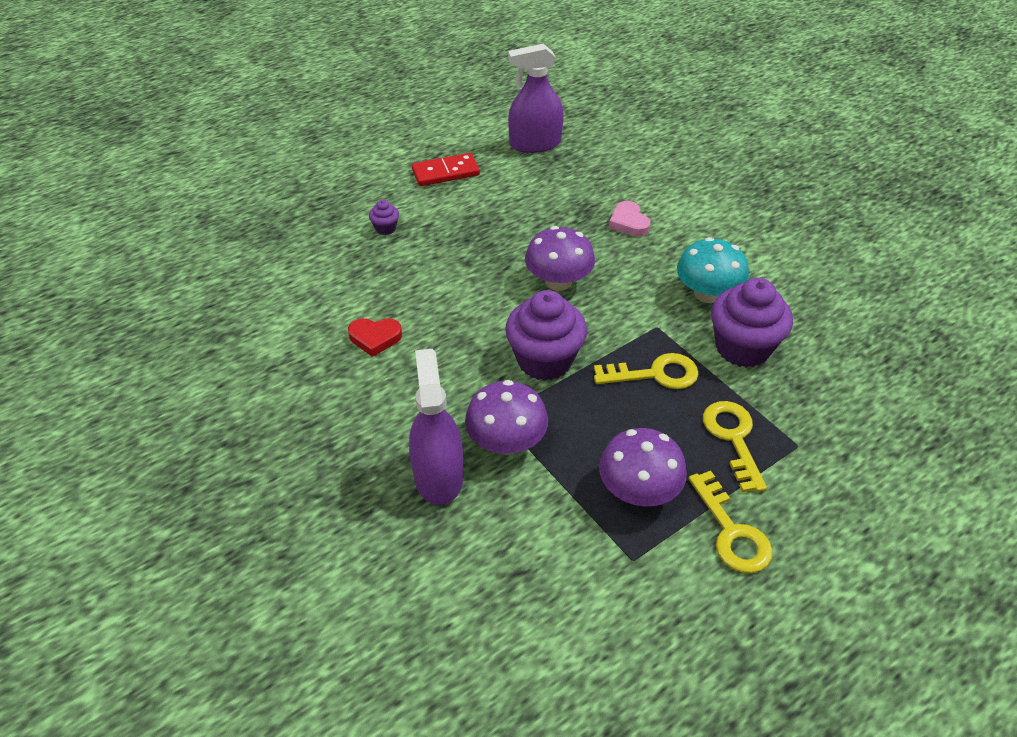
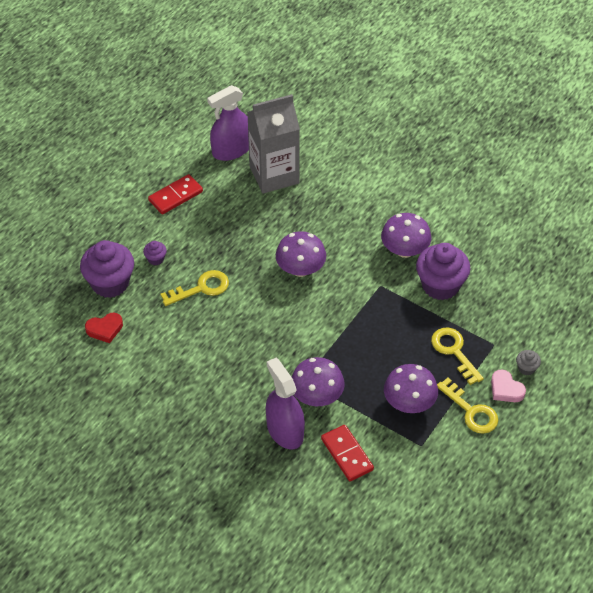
camera: 20 degrees left, 5 degrees up
(375, 338) = (195, 349): red heart -> red heart (105, 329)
(512, 538) = (347, 454): none -> red domino
(544, 360) = (316, 332): purple cupcake -> purple cupcake (110, 283)
(573, 177) = (274, 175): none -> grey carton
(628, 222) = (330, 205): pink heart -> pink heart (506, 389)
(655, 374) = (391, 321): yellow key -> yellow key (201, 288)
(707, 293) = (404, 250): turquoise mushroom -> purple mushroom
(841, 493) = (526, 368): none -> grey cupcake

